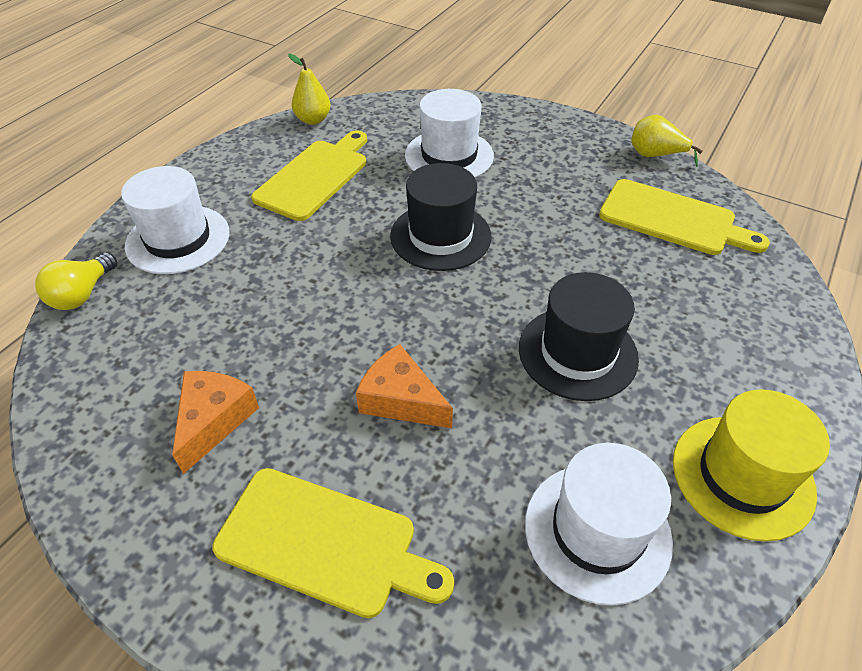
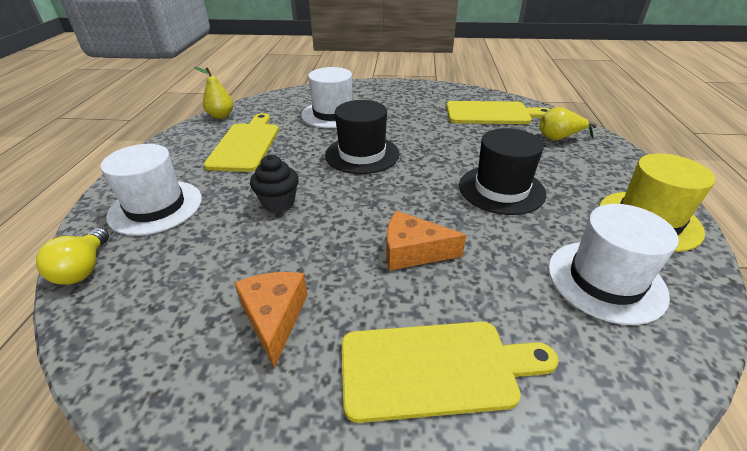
camera: 25 degrees left, 10 degrees down
(300, 278) = (278, 203): none -> black cupcake
(655, 155) = (455, 89): yellow pear -> yellow pear (558, 138)

